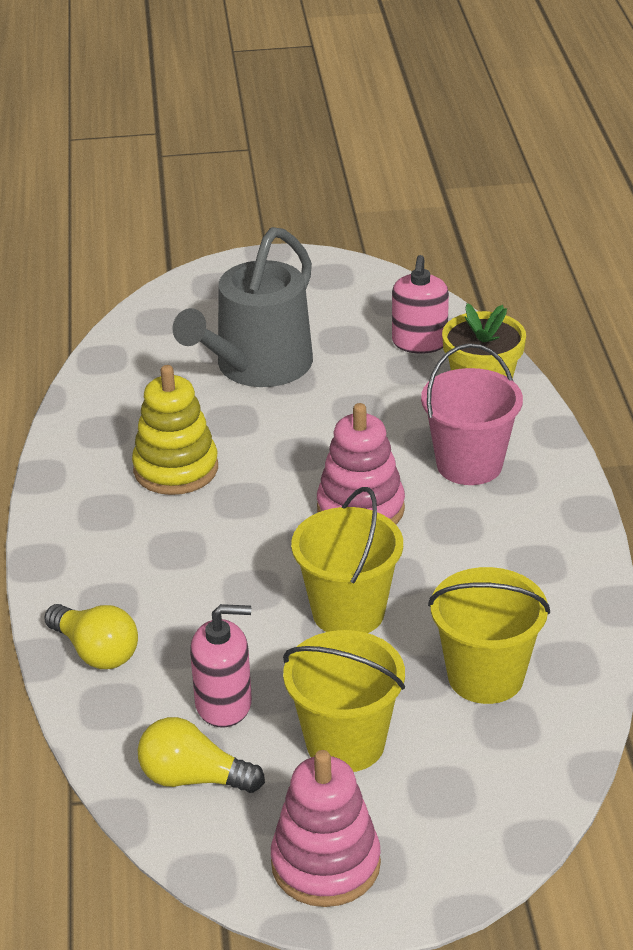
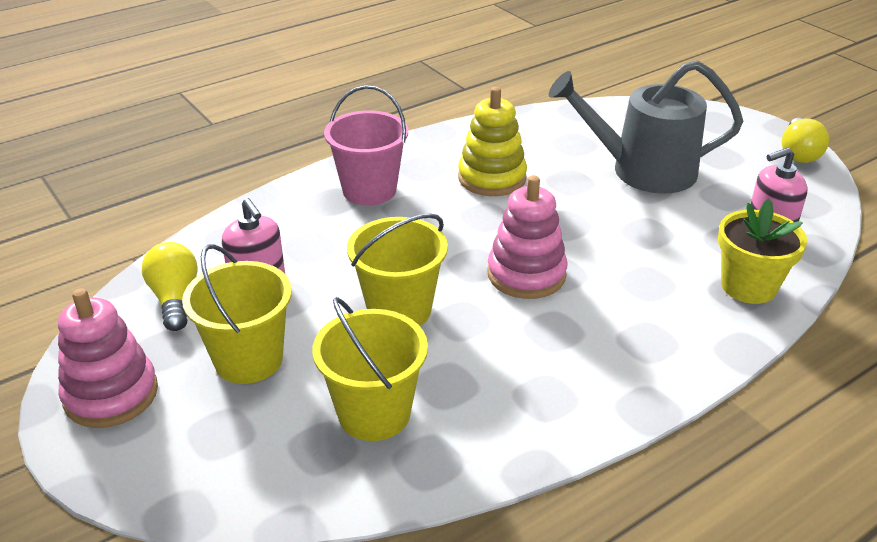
camera: 60 degrees right, 0 degrees up
(96, 652) = (278, 214): yellow light bulb -> yellow light bulb (798, 153)
(469, 464) = (639, 313): pink bucket -> pink bucket (369, 190)

